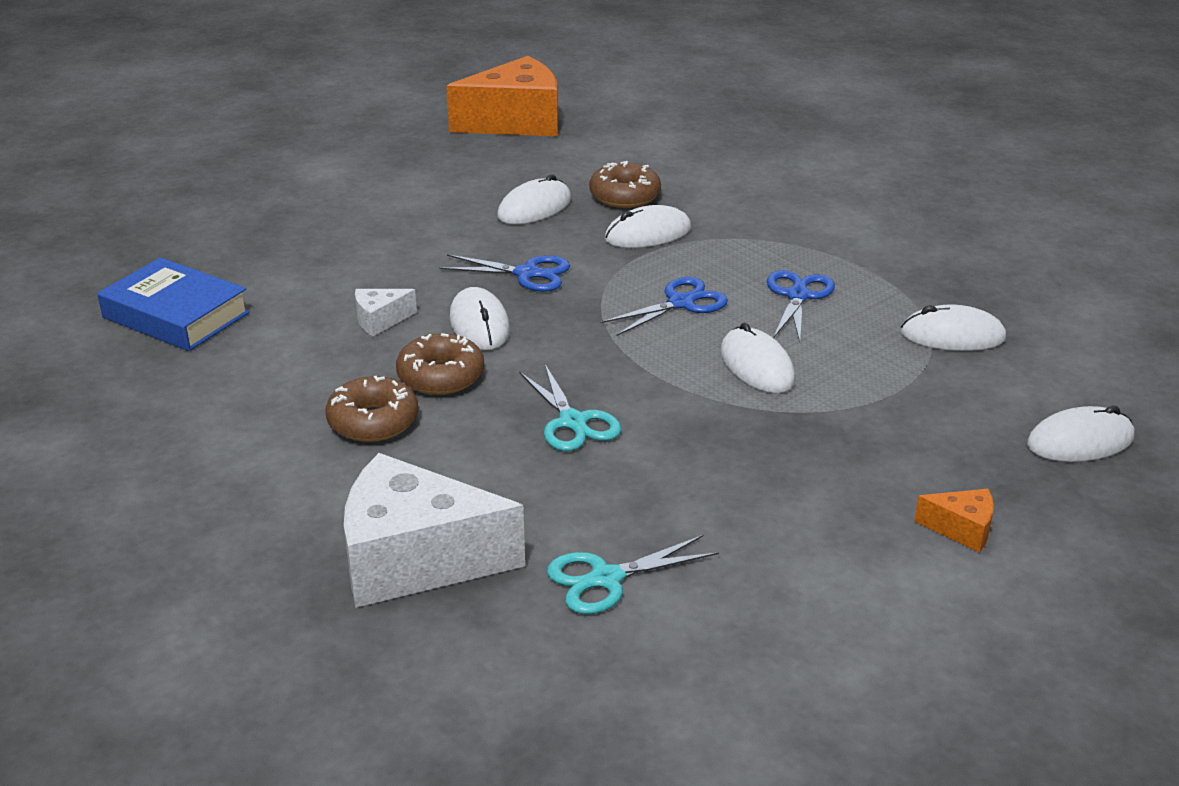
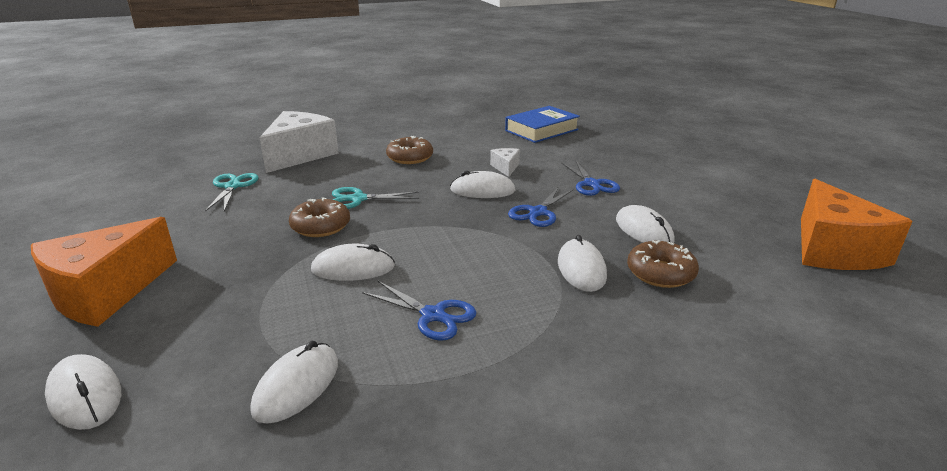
camera: 110 degrees right, 5 degrees down
(441, 376) = (436, 175): brown donut -> brown donut (321, 226)
(681, 303) = (460, 259): blue scissors -> blue scissors (592, 184)
(961, 529) = (106, 292): orange cheese -> orange cheese, size x2.29
(1080, 441) = (85, 395): white mouse -> white mouse turned 45 degrees counterclockwise

